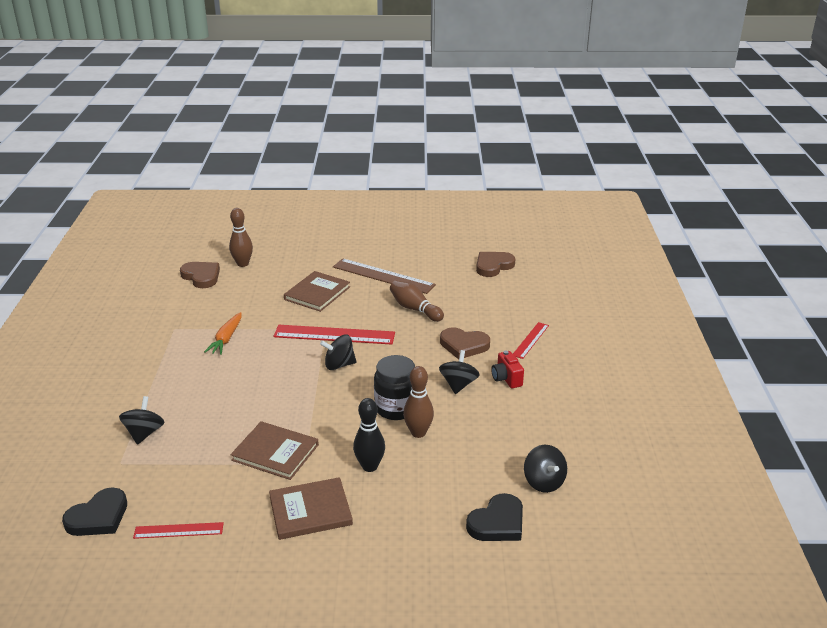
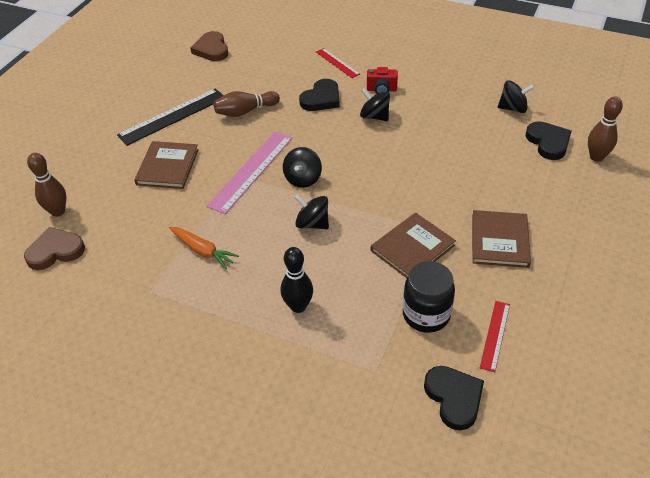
camera: 65 degrees left, 15 degrees up
(144, 433) = (334, 344): black spinning top -> black spinning top (312, 223)
(317, 293) = (167, 167): brown book -> brown book turned 45 degrees clockwise
(334, 335) = (251, 171): red ruler -> pink ruler
(369, 466) = (457, 193): black bowling pin -> black bowling pin (298, 306)
(383, 276) = (172, 116): brown ruler -> black ruler
(396, 408) = (387, 159): black jar -> black jar (426, 315)
(418, 433) = (427, 155): brown bowling pin -> brown bowling pin (596, 157)
(464, 345) = (321, 99): brown heart -> black heart

